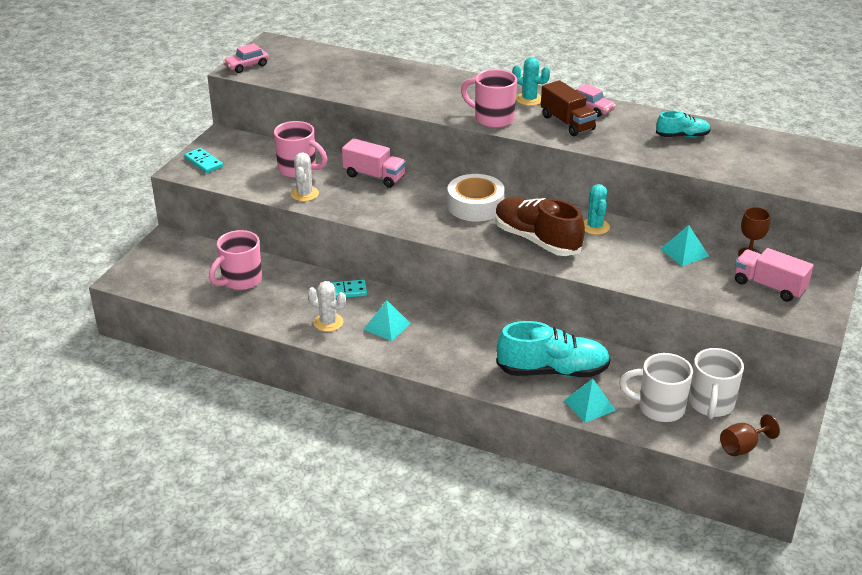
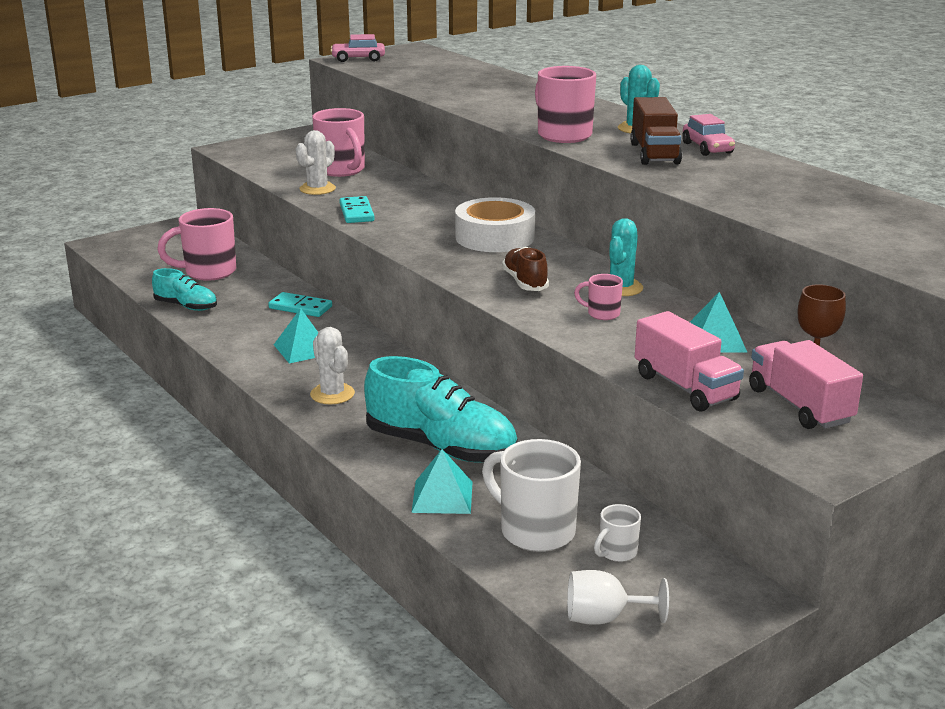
camera: 30 degrees right, 10 degrees down
(203, 162) = (256, 147): turquoise domino -> turquoise domino (356, 212)
(328, 322) = (245, 329): white cactus -> white cactus (332, 394)
(374, 176) = (415, 191): pink truck -> pink truck (685, 387)
(537, 240) = (525, 282): brown shoe -> brown shoe, size x0.54
(606, 252) = (602, 314): none -> pink mug
(682, 136) = (800, 191): turquoise shoe -> turquoise shoe (186, 306)
(711, 405) = (616, 552): white mug -> white mug, size x0.50
(742, 447) = (603, 618): brown goblet -> white goblet

